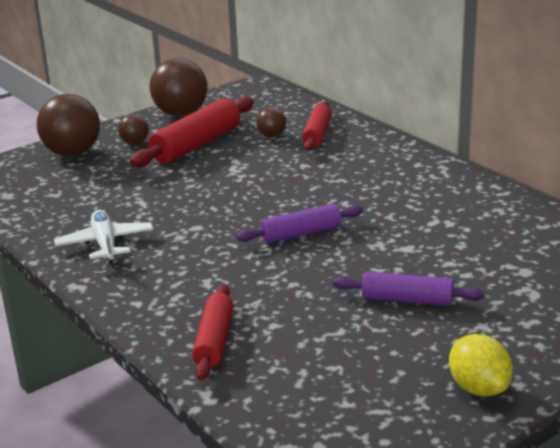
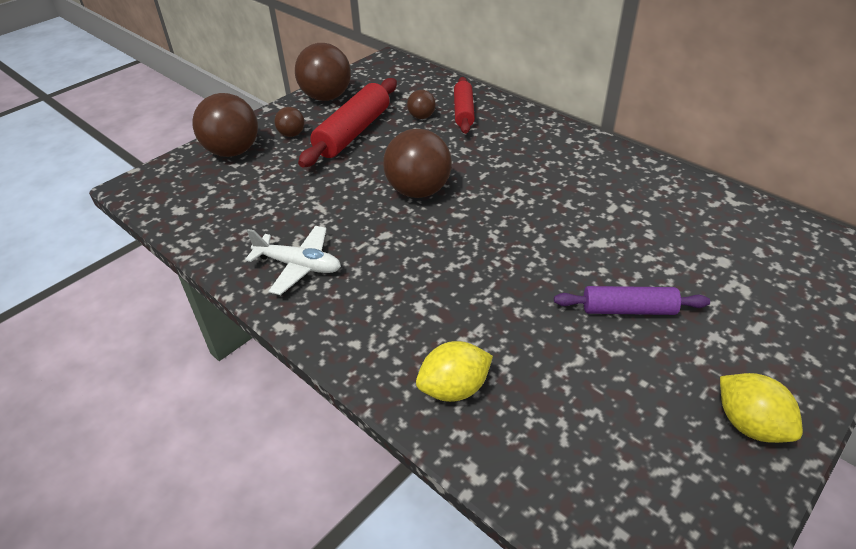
camera: 10 degrees left, 15 degrees up
(105, 244) = (298, 266): white plane -> white plane turned 135 degrees clockwise
(214, 340) = (454, 388): red rolling pin -> yellow lemon
(243, 196) = (418, 191): none -> brown ball
(301, 234) = (492, 234): purple rolling pin -> none

